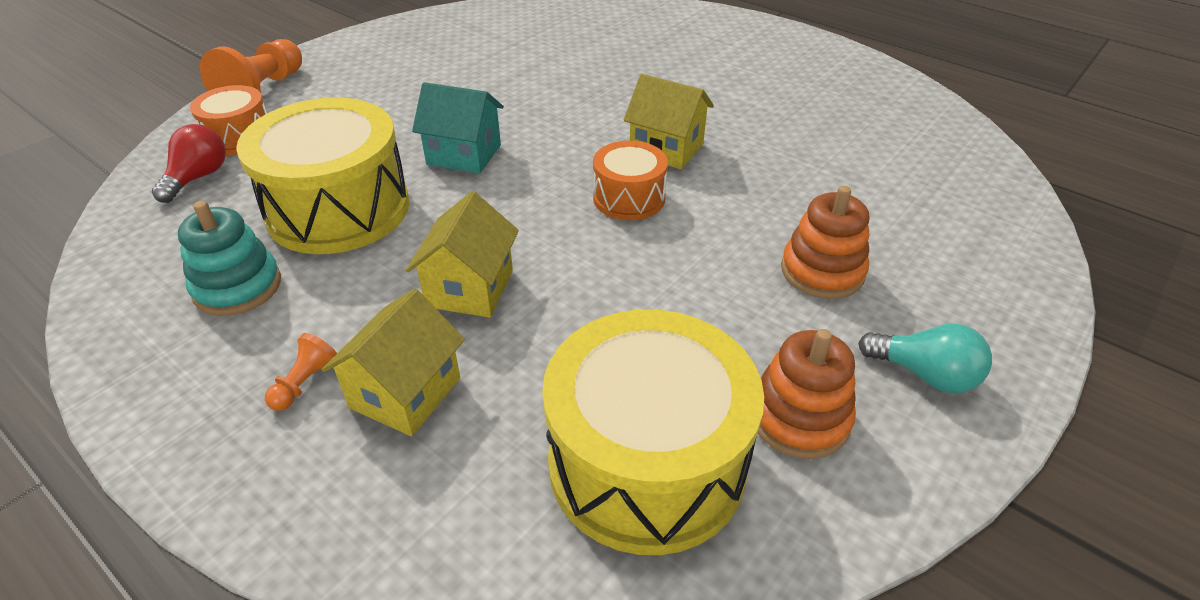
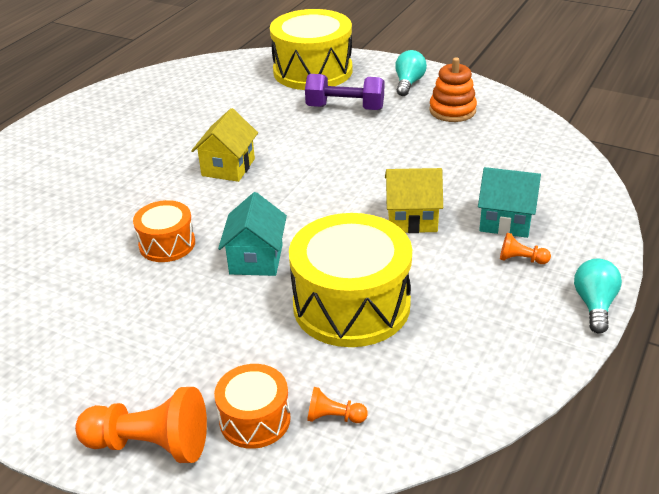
camera: 100 degrees left, 5 degrees down
(151, 437) = (594, 305): none -> turquoise light bulb
(198, 177) = (334, 417): red light bulb -> orange pawn
(237, 287) = (460, 323): turquoise stacking toy -> none
(405, 393) = (505, 221): yellow house -> turquoise house
(629, 198) = (294, 175): orange drum -> orange drum (167, 244)
(646, 463) = (502, 144): yellow drum -> yellow drum (313, 71)
(822, 271) = (345, 108): orange stacking toy -> purple dumbbell

